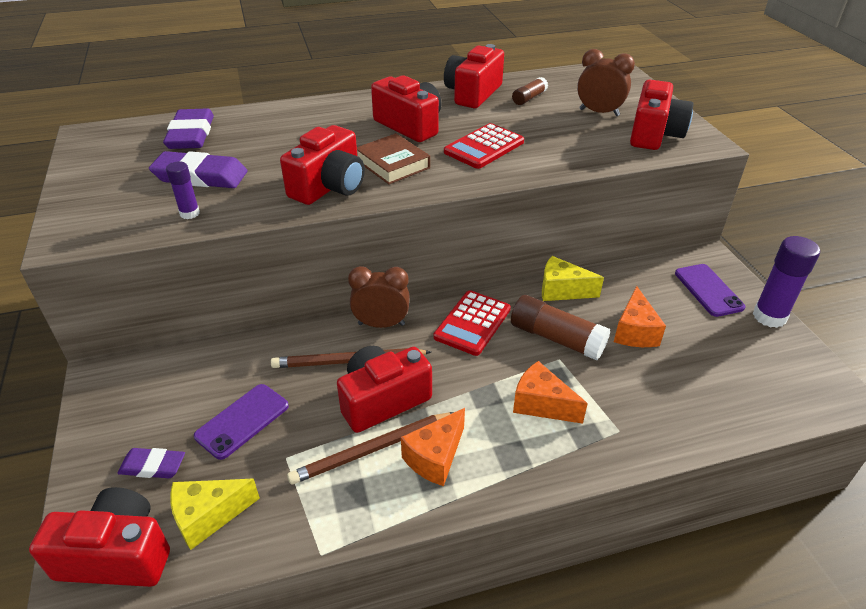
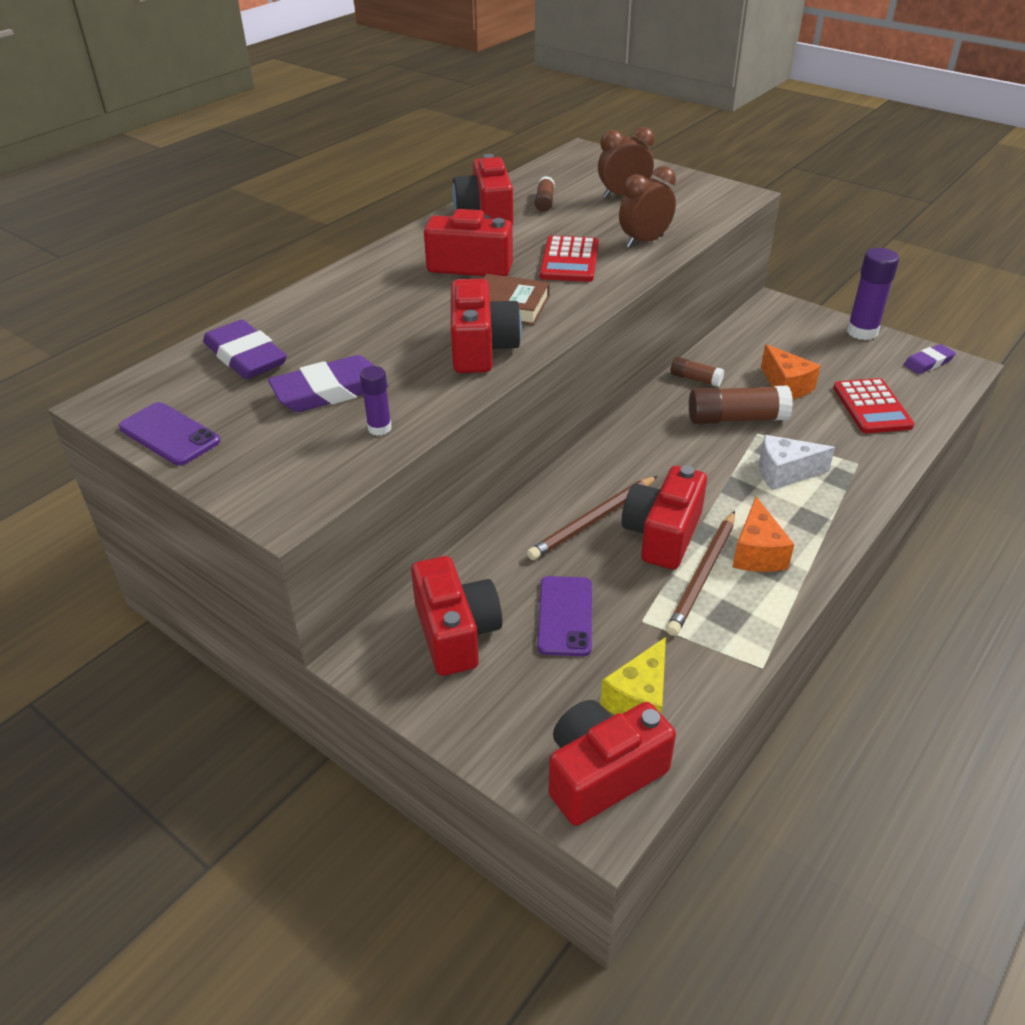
camera: 35 degrees left, 0 degrees up
(153, 466) = (534, 695): purple eraser -> purple eraser (928, 362)
(381, 324) = (581, 476): brown clock -> brown clock (644, 241)
(472, 323) = (657, 438): red calculator -> red calculator (872, 407)
(541, 404) = (784, 473): orange cheese -> white cheese
(562, 290) = (695, 379): yellow cheese -> brown glue stick
(654, 134) = (693, 200): red camera -> red camera (456, 633)
(708, 290) = (801, 330): purple phone -> purple phone (169, 434)

